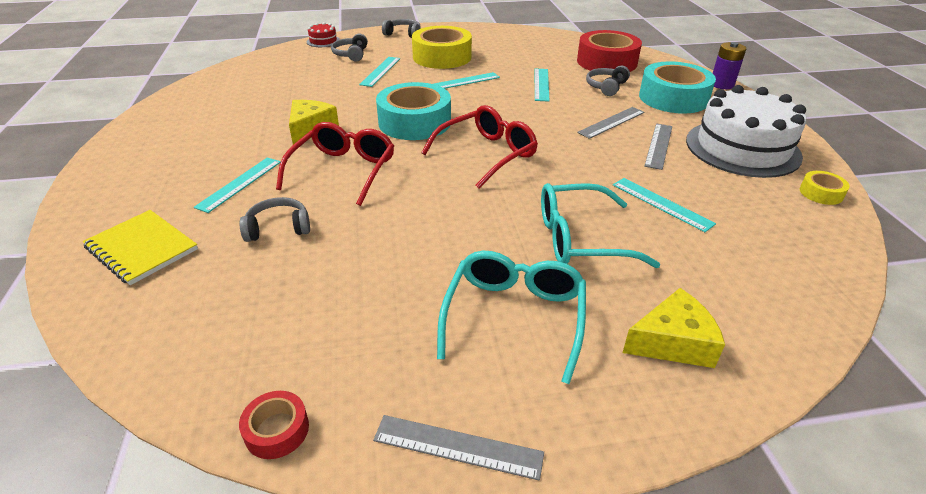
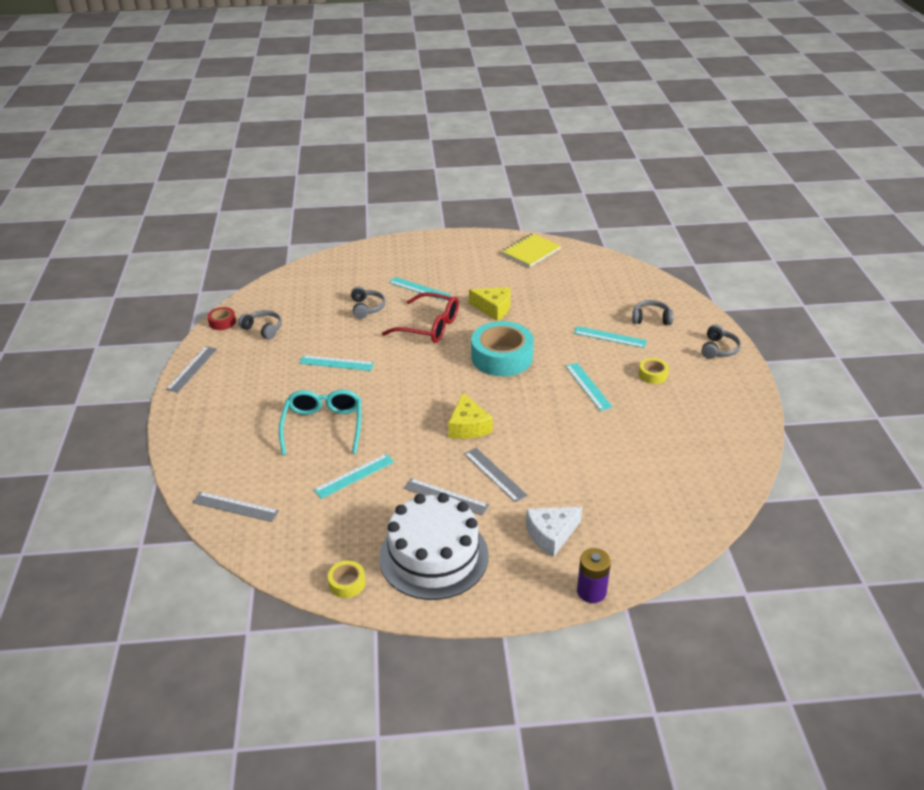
camera: 95 degrees right, 0 degrees up
(142, 248) = (359, 268): yellow notebook -> yellow notebook (531, 252)
(323, 41) = (685, 300): red cake -> none
(442, 57) = (653, 375): yellow tape -> yellow tape, size x0.45
(487, 154) = (443, 392): red glasses -> none
(514, 317) = (262, 391): turquoise glasses -> none
(541, 84) = (584, 438): turquoise ruler -> turquoise ruler (336, 363)
(606, 87) = (580, 486): grey headphones -> grey headphones (263, 329)
(607, 62) = (655, 500): red tape -> none
(672, 342) = (221, 447): yellow cheese -> yellow cheese (468, 426)
(673, 98) = (551, 535): turquoise tape -> white cheese
(783, 299) = (235, 507): none -> grey ruler

